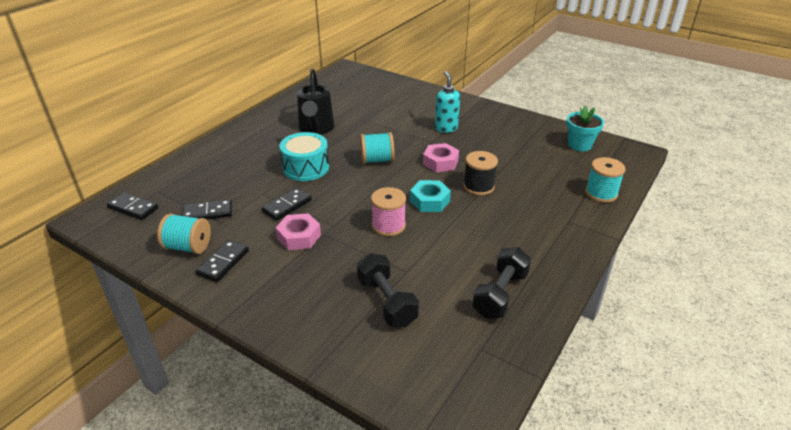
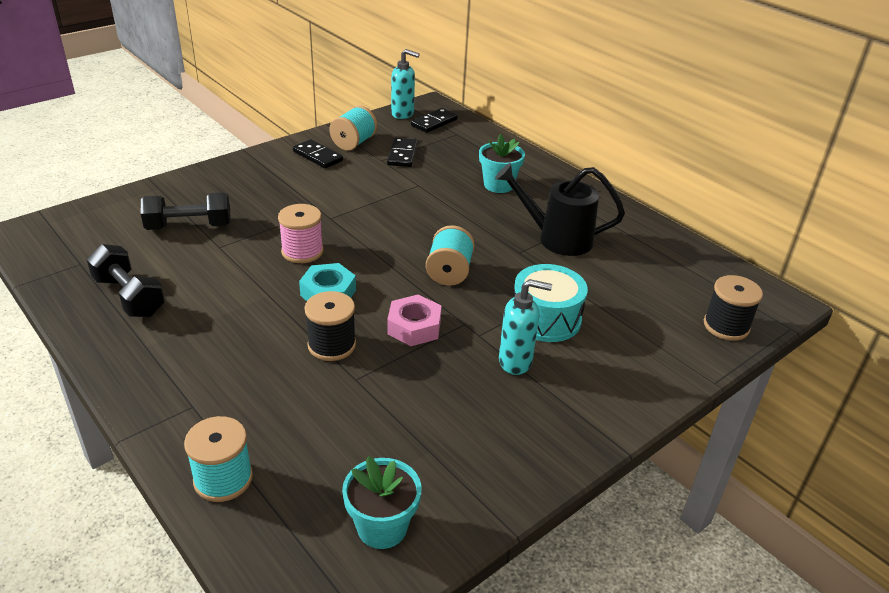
camera: 105 degrees right, 0 degrees up
(113, 231) = (403, 114): none -> turquoise soap dispenser
(250, 158) = (498, 185): none -> turquoise flower pot
(287, 206) = (385, 196): black domino -> none
(299, 237) = (326, 196): pink nut -> none
(306, 168) = (458, 217): turquoise drum -> turquoise drum (545, 318)
(376, 80) = (726, 326): none -> black spool

